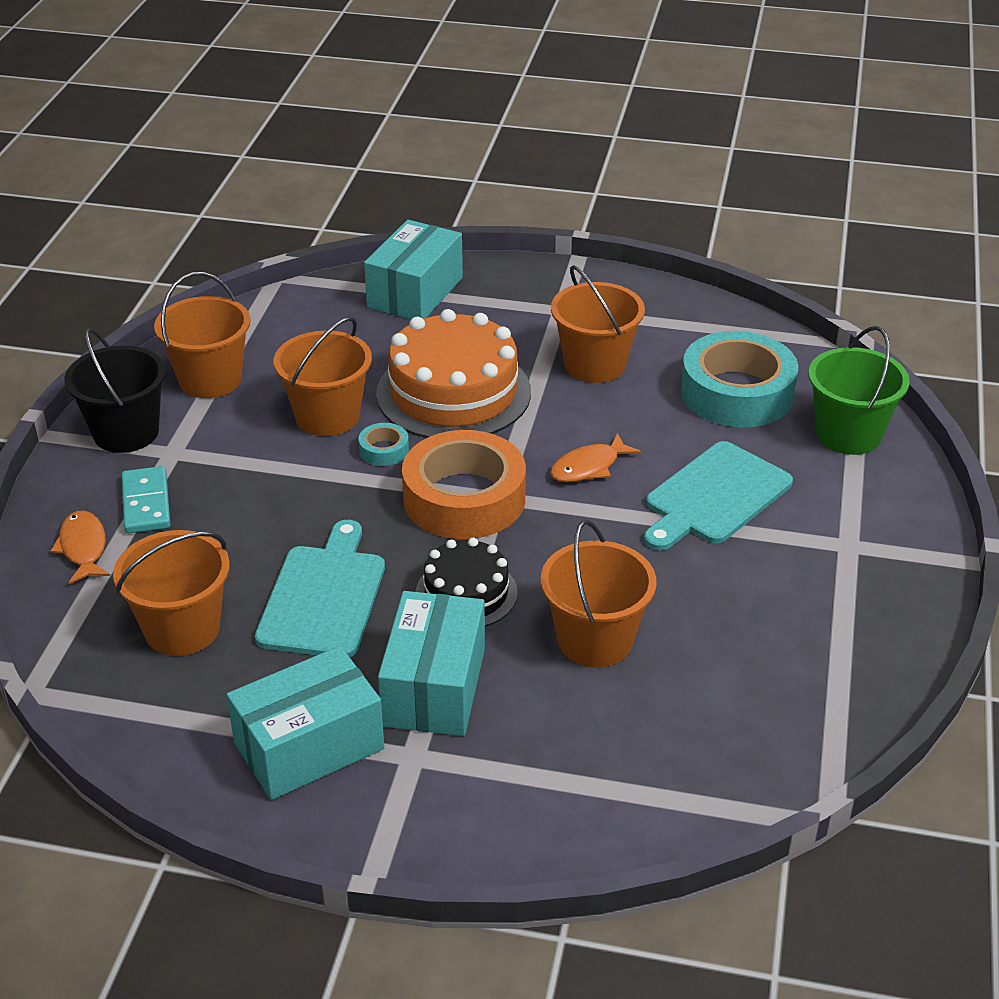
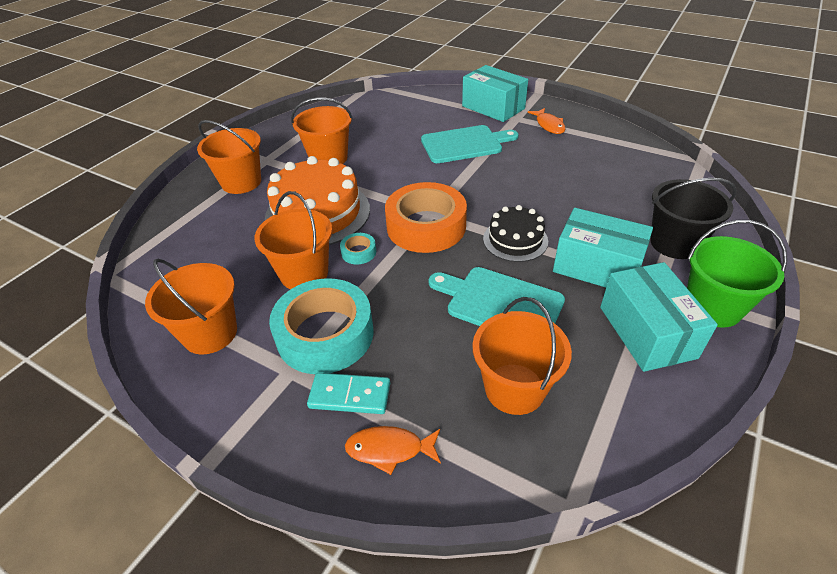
camera: 70 degrees left, 5 degrees up
(126, 432) = (243, 400): black bucket -> black bucket (674, 243)
(415, 292) = (194, 211): turquoise box -> turquoise box (493, 107)
(589, 467) = (420, 177): orange fish -> orange fish (549, 125)
(595, 640) = (567, 201): orange bucket -> orange bucket (241, 182)
(714, 496) = (465, 144): turquoise cutting board -> turquoise cutting board turned 75 degrees counterclockwise
(737, 393) = (384, 122): turquoise tape -> turquoise tape (325, 334)
(848, 434) = (435, 101): green bucket -> green bucket (712, 307)

